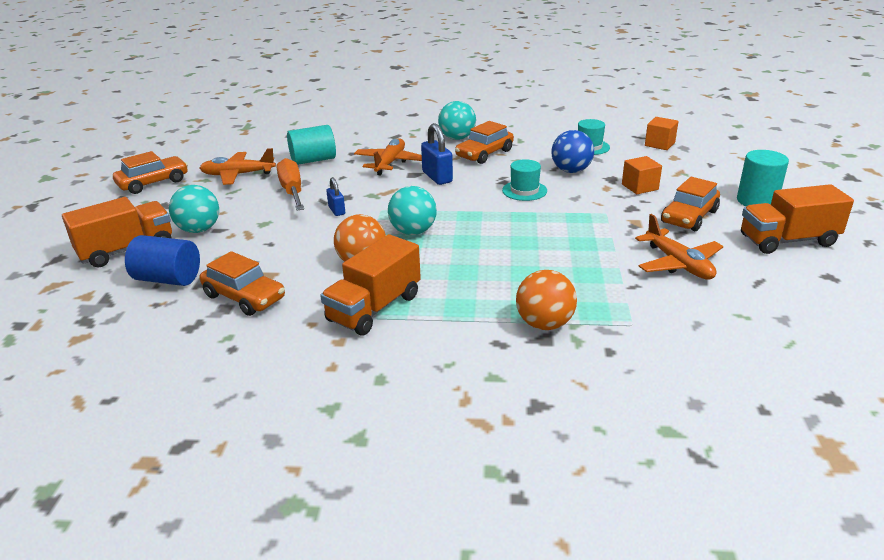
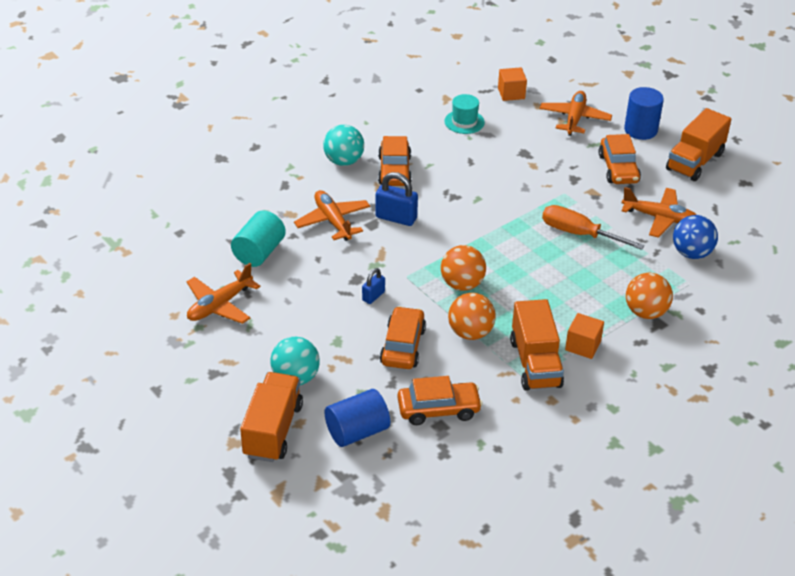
camera: 45 degrees left, 10 degrees up
(153, 183) = (155, 357): orange car -> orange car (402, 346)
(292, 191) = (302, 296): orange screwdriver -> orange screwdriver (579, 234)
(337, 210) = (373, 296): blue padlock -> blue padlock turned 75 degrees counterclockwise
(413, 232) = (462, 284): turquoise ball -> orange ball
(524, 190) = (481, 198): turquoise hat -> none
(571, 171) = (486, 158): blue ball -> blue ball (691, 253)
(639, 187) = (554, 153): orange cube -> orange cube (583, 346)
(696, 174) = (574, 119): none -> orange plane
(757, 201) = (640, 130): turquoise cylinder -> blue cylinder

